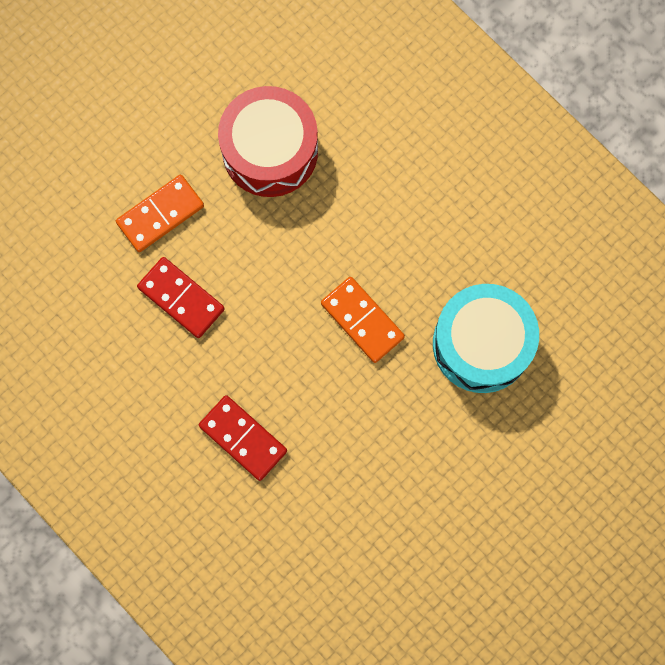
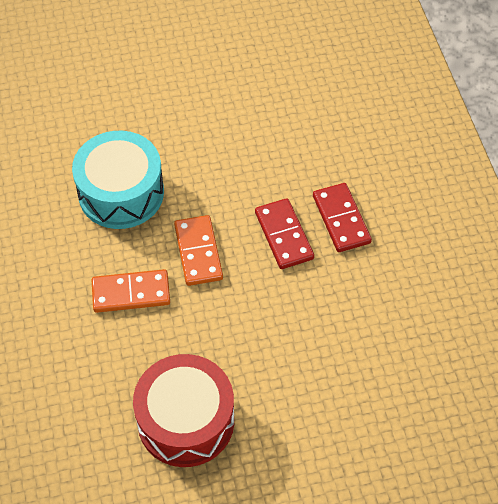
camera: 150 degrees left, 20 degrees down
(160, 215) = (313, 417): orange domino -> orange domino (131, 293)
(181, 298) = (333, 341): red domino -> red domino (284, 235)

